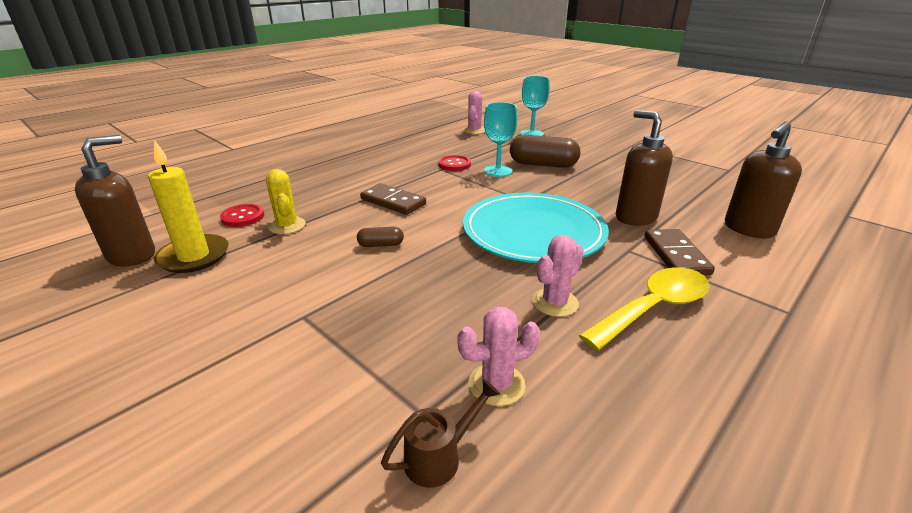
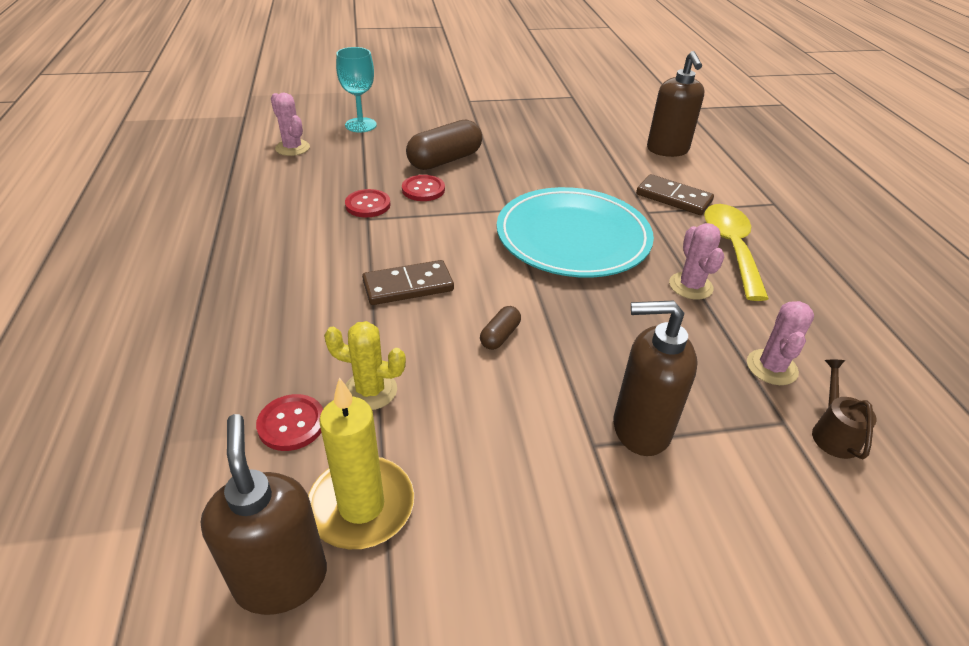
camera: 55 degrees left, 10 degrees up
(498, 171) = (423, 189): turquoise goblet -> red button
(635, 217) = (601, 179): brown soap dispenser -> brown soap dispenser (640, 429)

